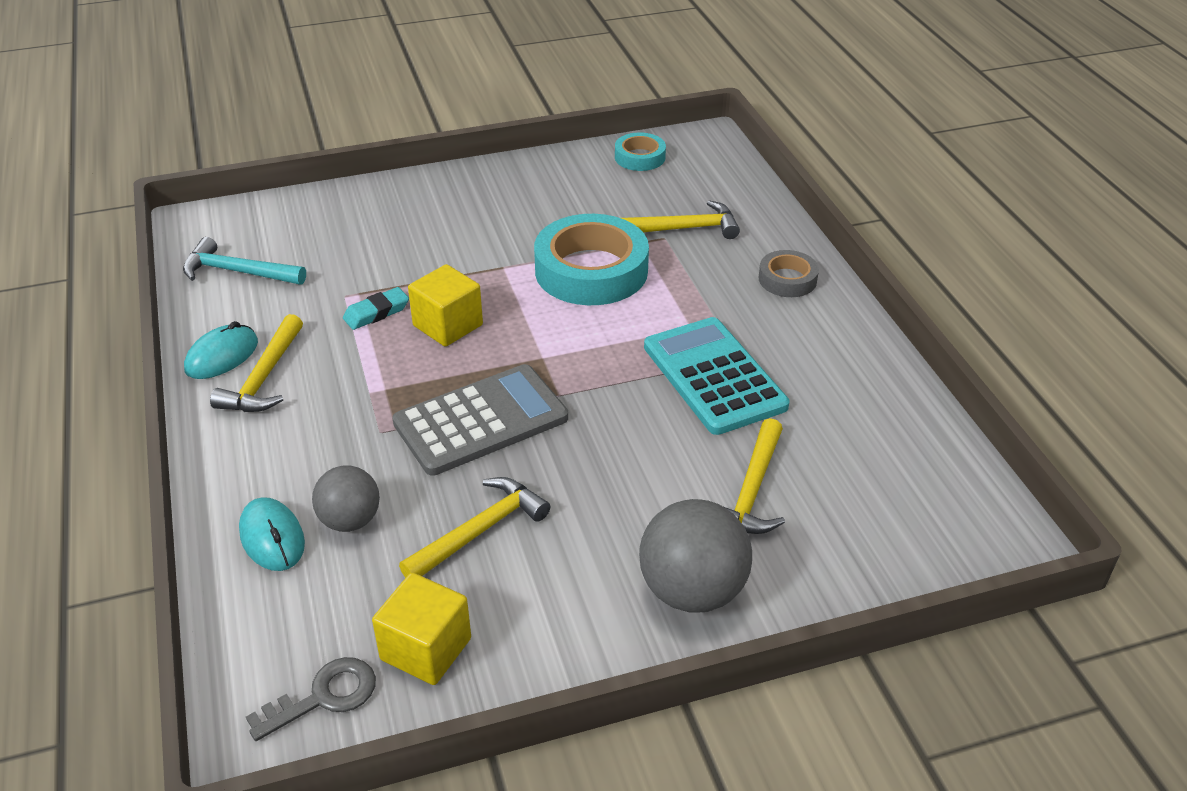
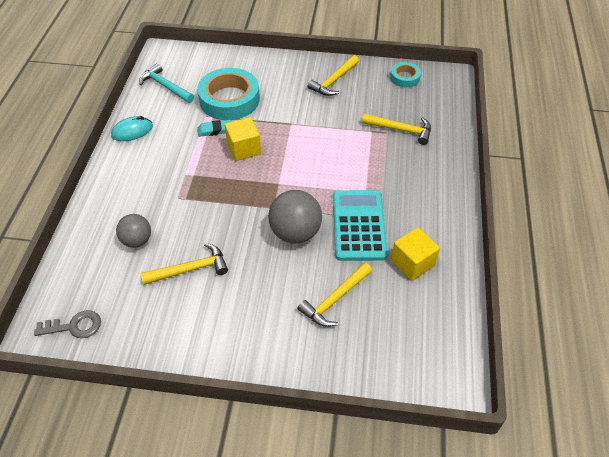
camera: 25 degrees right, 10 degrees up
(264, 377) = (144, 149): yellow hammer -> yellow hammer (334, 81)
(272, 538) = (99, 236): turquoise mouse -> none
(426, 649) = (130, 321): yellow cube -> yellow cube (412, 263)
(481, 420) = (227, 209): grey calculator -> none
(591, 270) = (335, 140): turquoise tape -> turquoise tape (229, 99)
(692, 591) = (269, 343): grey ball -> grey ball (295, 233)
(787, 279) = (437, 180): grey tape -> none

